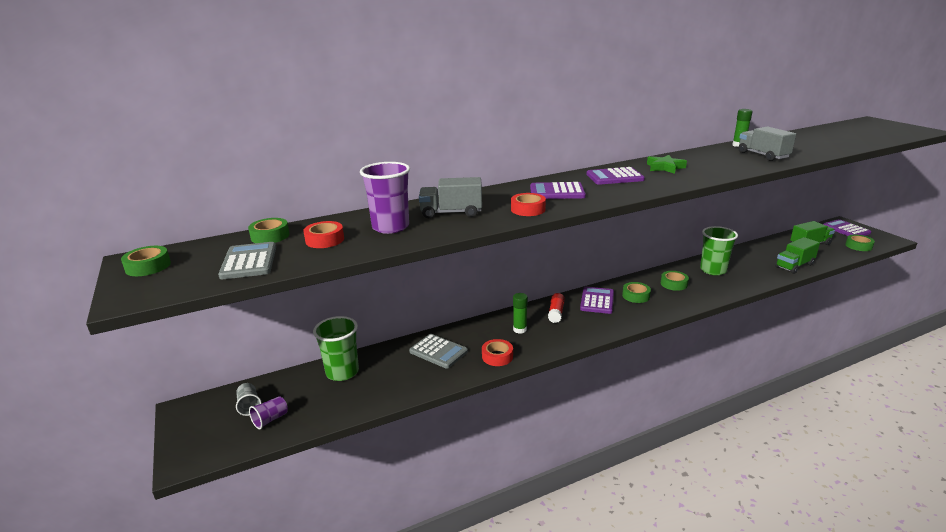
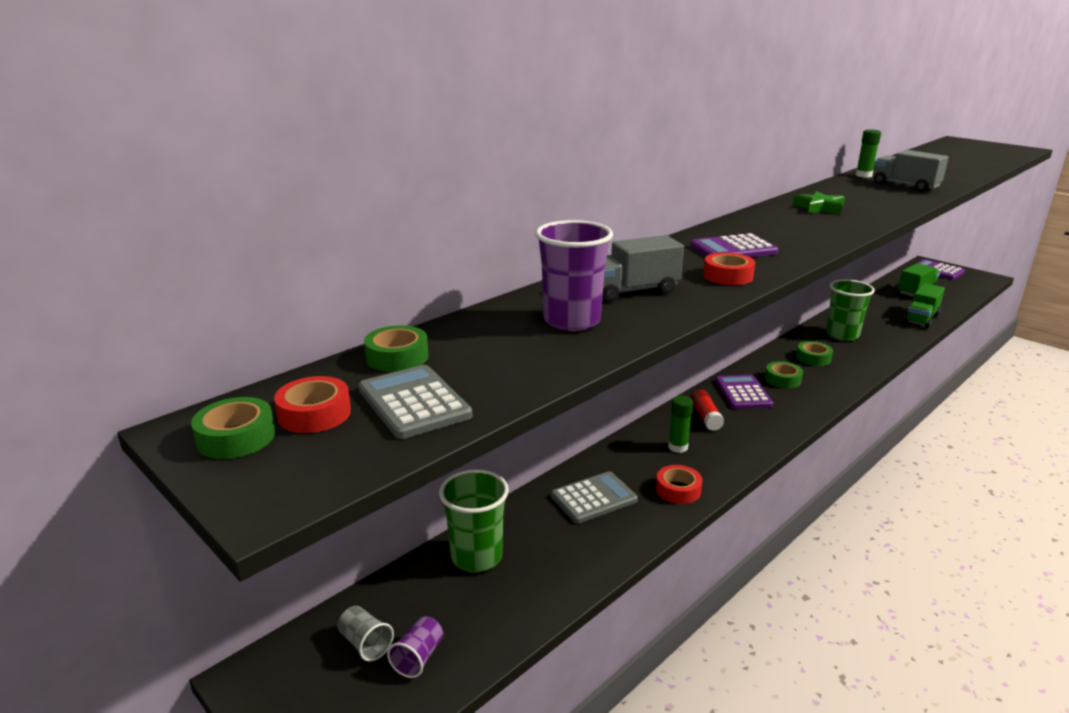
camera: 20 degrees left, 0 degrees up
(325, 240) = (495, 352): red tape -> red tape (314, 414)
(438, 352) = (593, 498): grey calculator -> grey calculator turned 45 degrees counterclockwise
(614, 177) = (777, 224): purple calculator -> none
(858, 246) = (964, 288): green tape -> none

